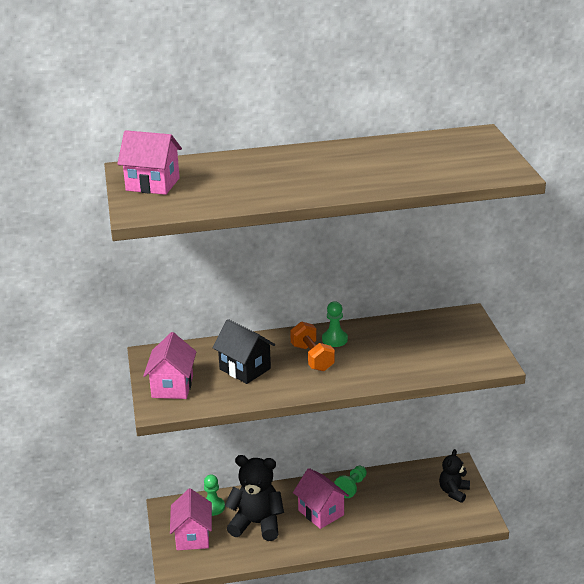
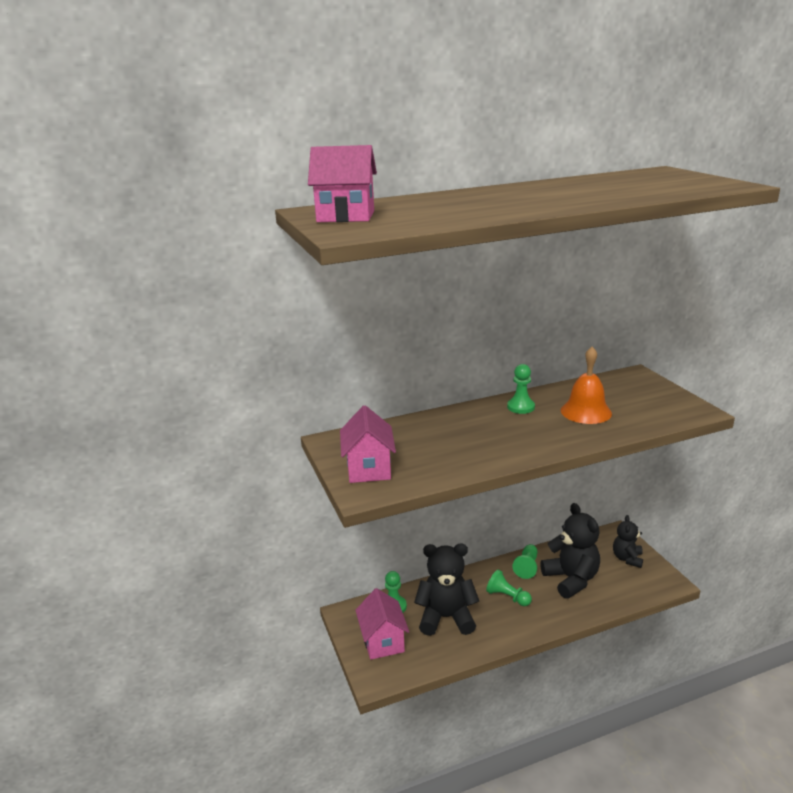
camera: 10 degrees left, 5 degrees down
(245, 369) = (441, 443): black house -> none
(312, 358) = (508, 425): orange dumbbell -> none
(321, 513) = (507, 597): pink house -> green pawn
(389, 504) = (571, 579): none -> black teddy bear
(391, 352) = (586, 412): none -> orange bell

